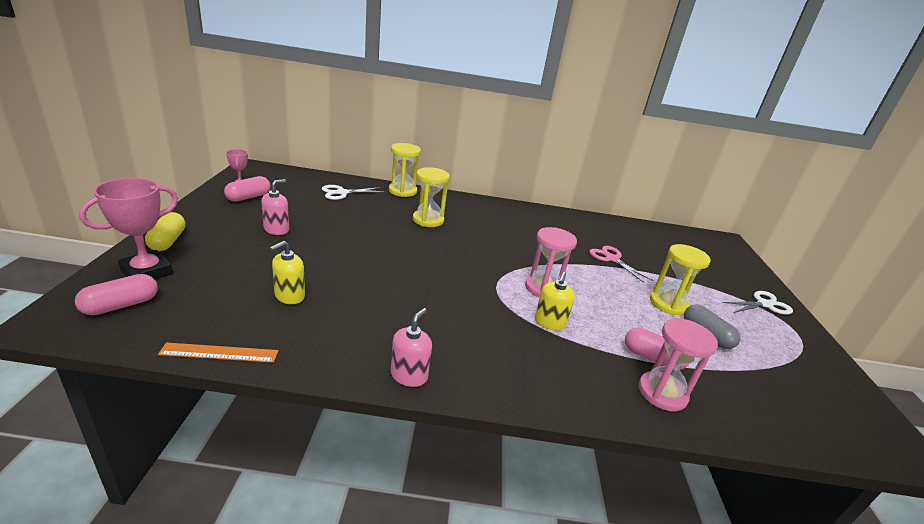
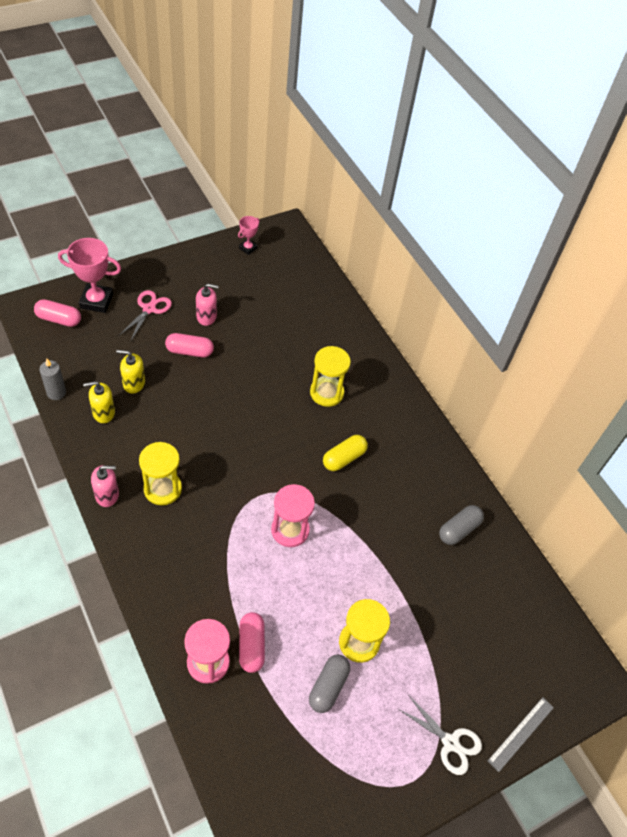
camera: 55 degrees right, 25 degrees up
(168, 241) = (136, 280): yellow capsule -> yellow capsule (344, 458)
(219, 353) = (56, 392): orange ruler -> grey candle
(248, 197) = (236, 266): pink capsule -> pink capsule (189, 351)
(342, 193) = (310, 309): white scissors -> none
(402, 191) = (364, 343): yellow hourglass -> yellow hourglass (162, 489)
(549, 322) = (239, 554): yellow soap dispenser -> yellow soap dispenser (103, 413)
(590, 230) = (459, 529): none -> grey capsule
(612, 259) = (407, 569): pink scissors -> pink scissors (149, 309)
(758, 277) = (521, 733): none -> grey ruler

